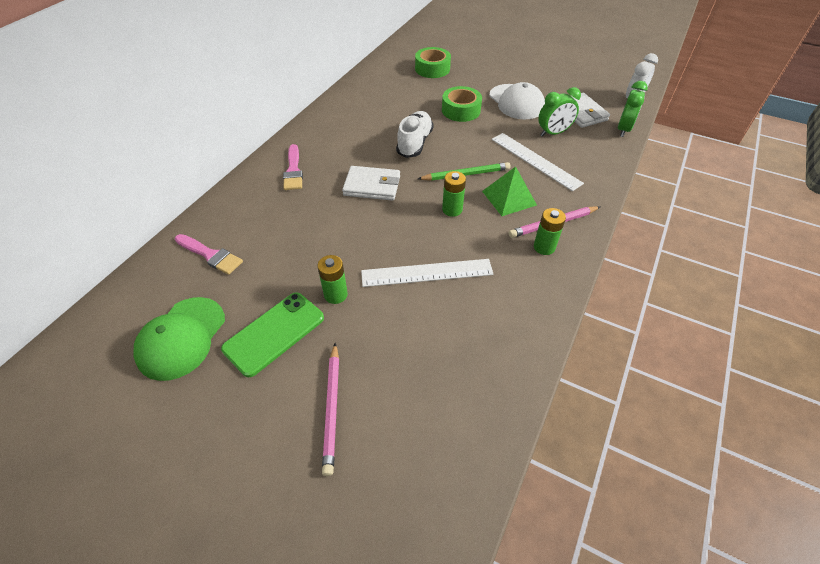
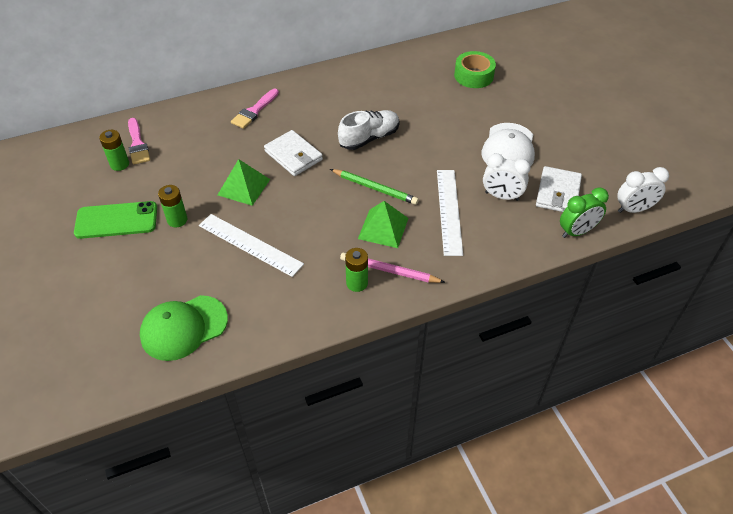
camera: 40 degrees right, 0 degrees up
(181, 338) = (68, 189): green cap -> green cap (183, 328)
(331, 409) = (95, 288): pink pencil -> none
(361, 232) = (243, 187): none -> green pyramid
(452, 209) = (327, 210): green battery -> green battery (119, 164)
(461, 110) = (446, 129): green tape -> none
(553, 133) = (501, 196): green clock -> white clock

